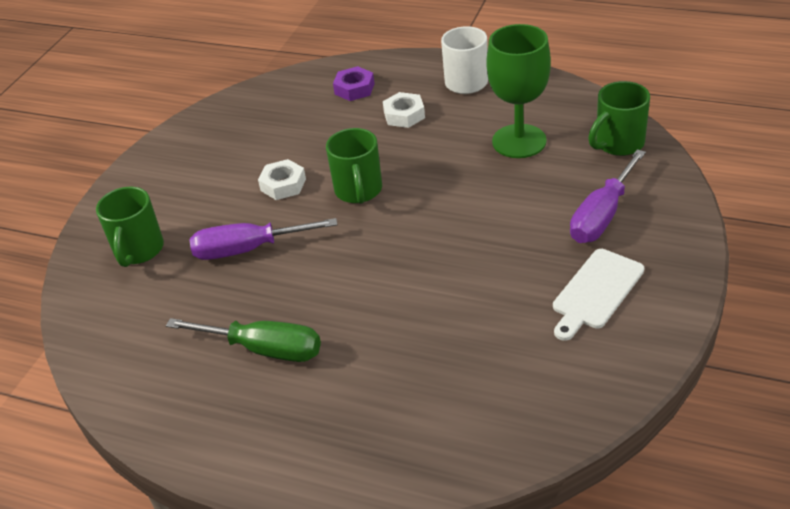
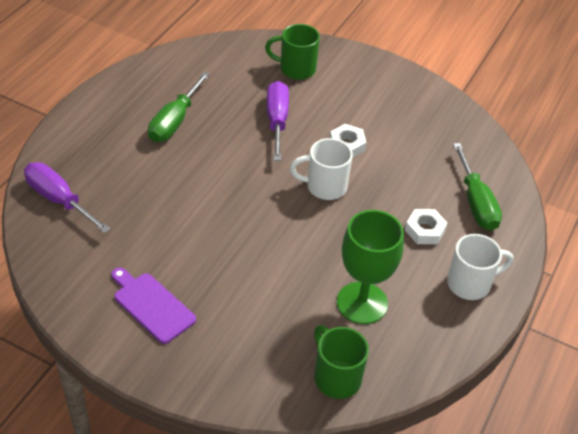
camera: 90 degrees right, 5 degrees up
(354, 89) = (476, 203): purple nut -> green screwdriver
(358, 191) = (324, 187): green mug -> white mug
(596, 292) = (151, 305): white cutting board -> purple cutting board
(602, 215) = (238, 335): purple screwdriver -> purple screwdriver (59, 199)

